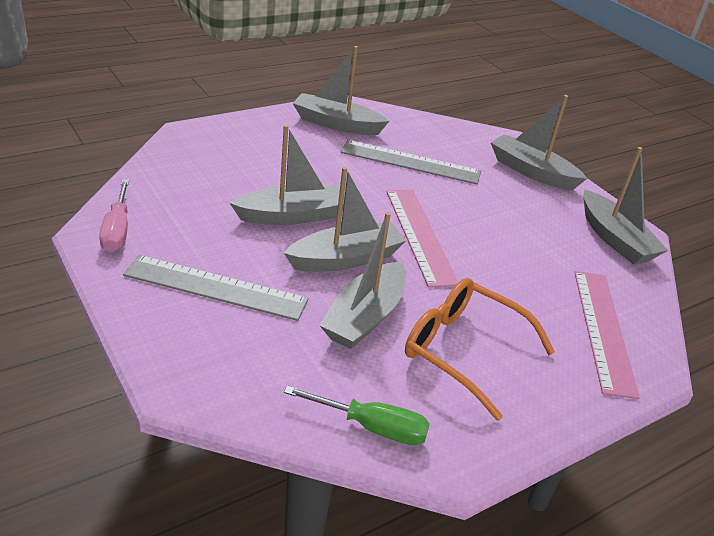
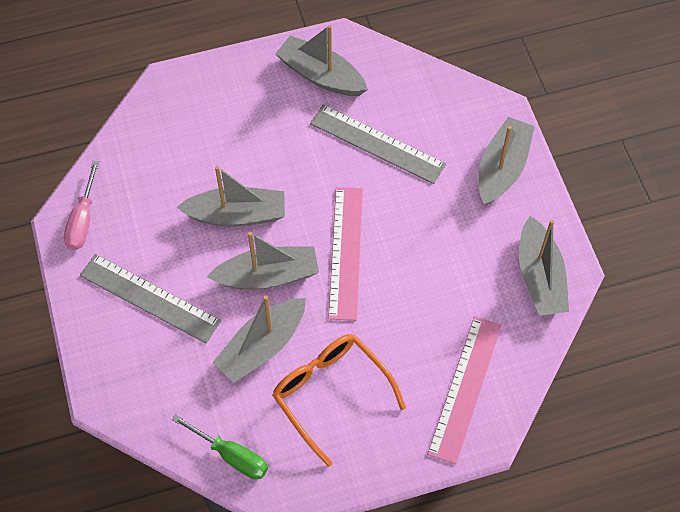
camera: 20 degrees right, 25 degrees up
(531, 172) = (502, 168): grey boat -> grey boat turned 60 degrees clockwise

